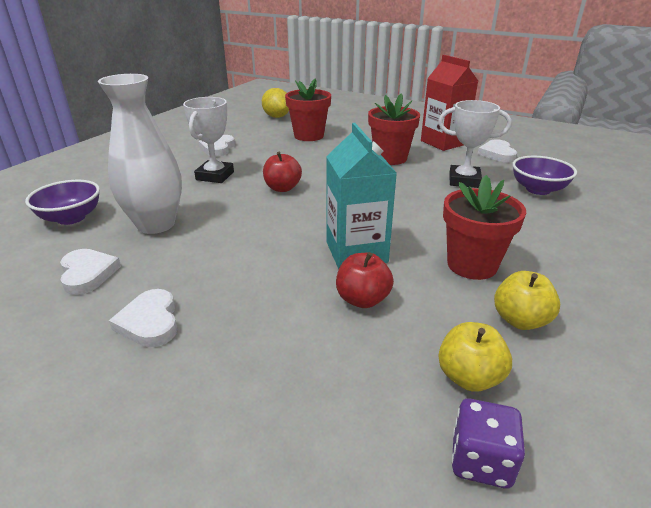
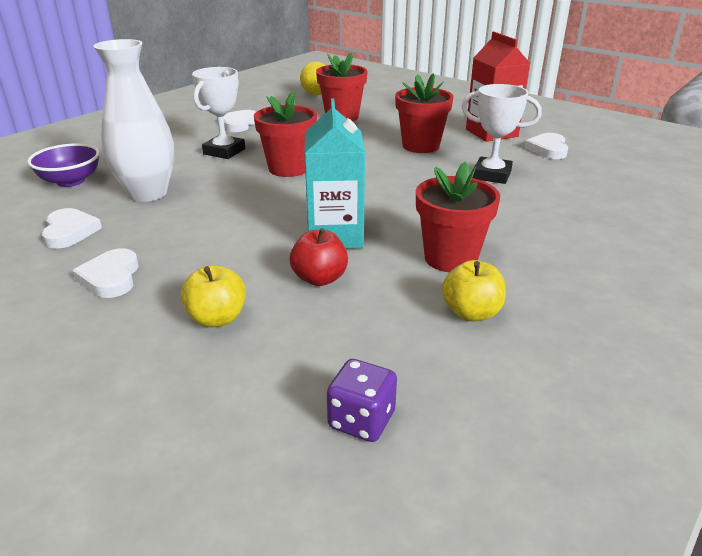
camera: 10 degrees right, 0 degrees up
(282, 188) = (288, 168): red apple -> red flower pot
(469, 377) = (389, 355): yellow apple -> yellow apple (217, 318)
(538, 189) = (572, 190): purple bowl -> none

